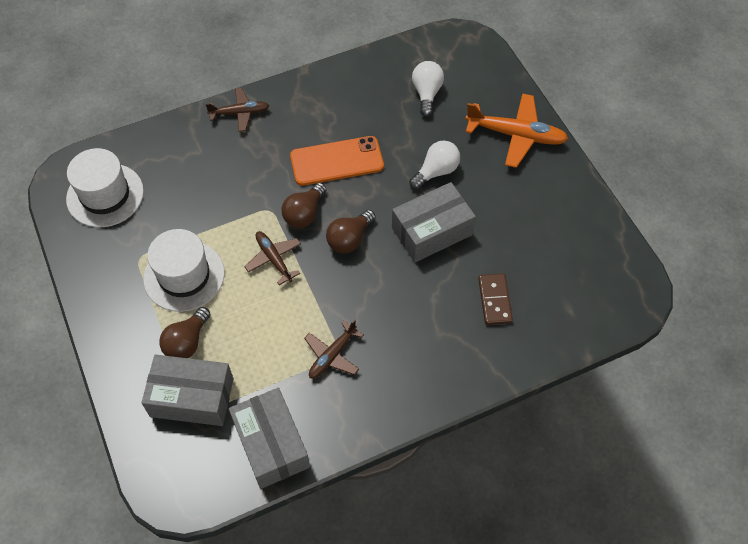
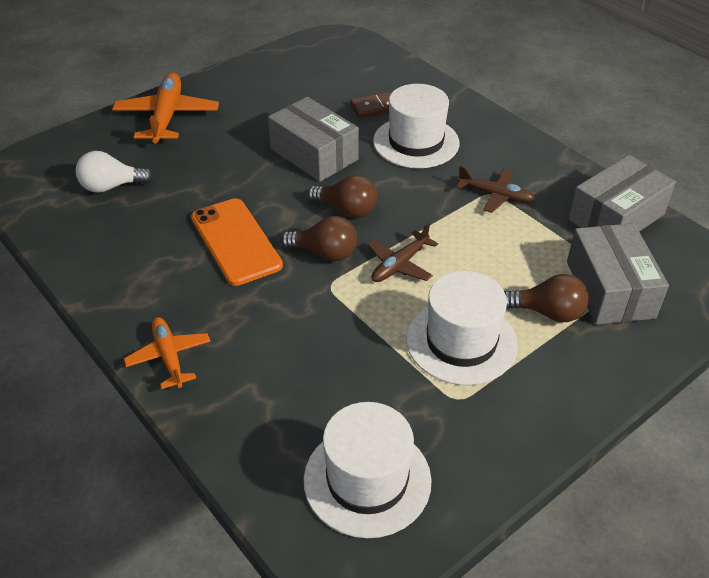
camera: 105 degrees left, 15 degrees down
(239, 113) = (169, 357): brown plane -> orange plane
(428, 315) = (416, 142): none -> white hat
(436, 171) = (231, 162): white light bulb -> none

